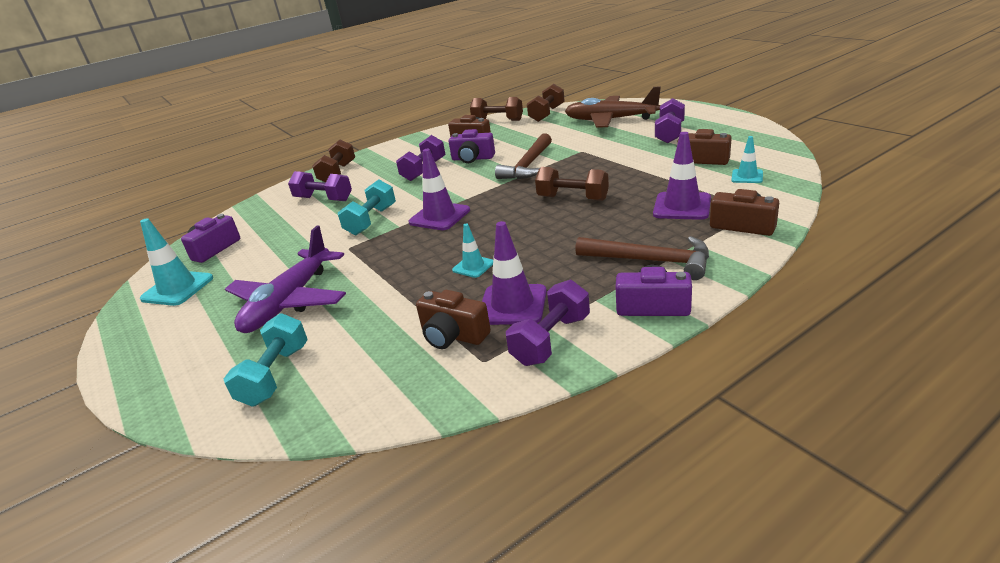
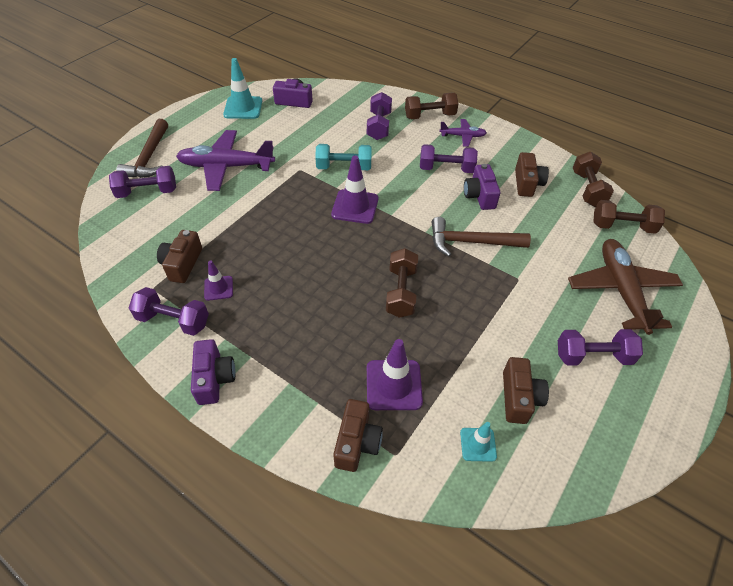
camera: 65 degrees right, 20 degrees up
(275, 375) = (147, 192): turquoise dumbbell -> purple dumbbell
(385, 160) = (463, 136): none -> purple plane
(473, 266) = (273, 251): turquoise traffic cone -> none
(512, 305) = (218, 288): purple traffic cone -> purple traffic cone, size x0.58
(651, 261) = (285, 369): brown hammer -> brown hammer (149, 157)

